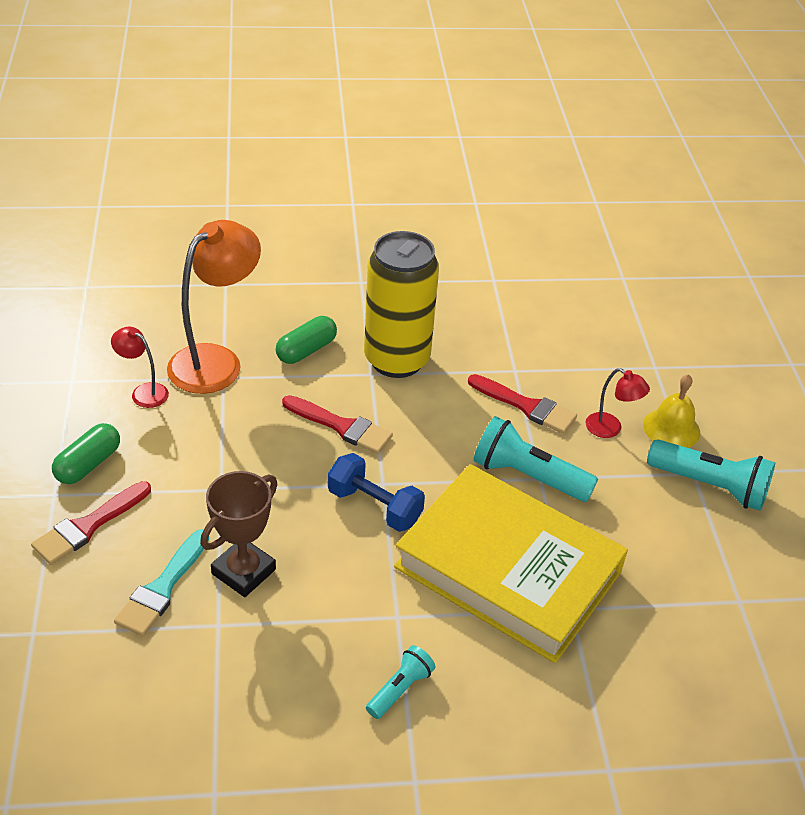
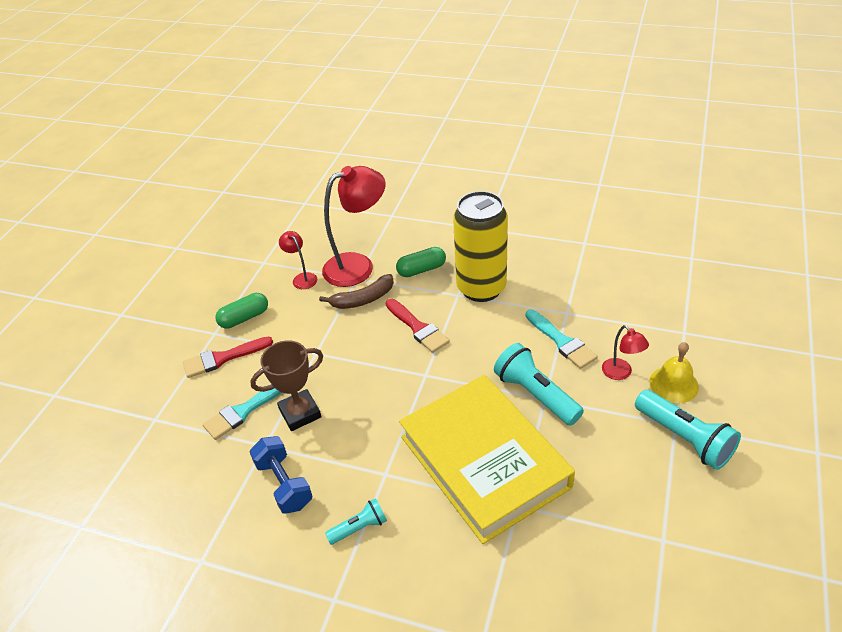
camera: 30 degrees right, 0 degrees up
(216, 361) = (358, 266): orange lamp -> red lamp
(247, 404) = (363, 299): none -> brown banana
(374, 506) = (411, 390): blue dumbbell -> blue dumbbell (284, 484)
(526, 406) = (562, 341): red brush -> turquoise brush

